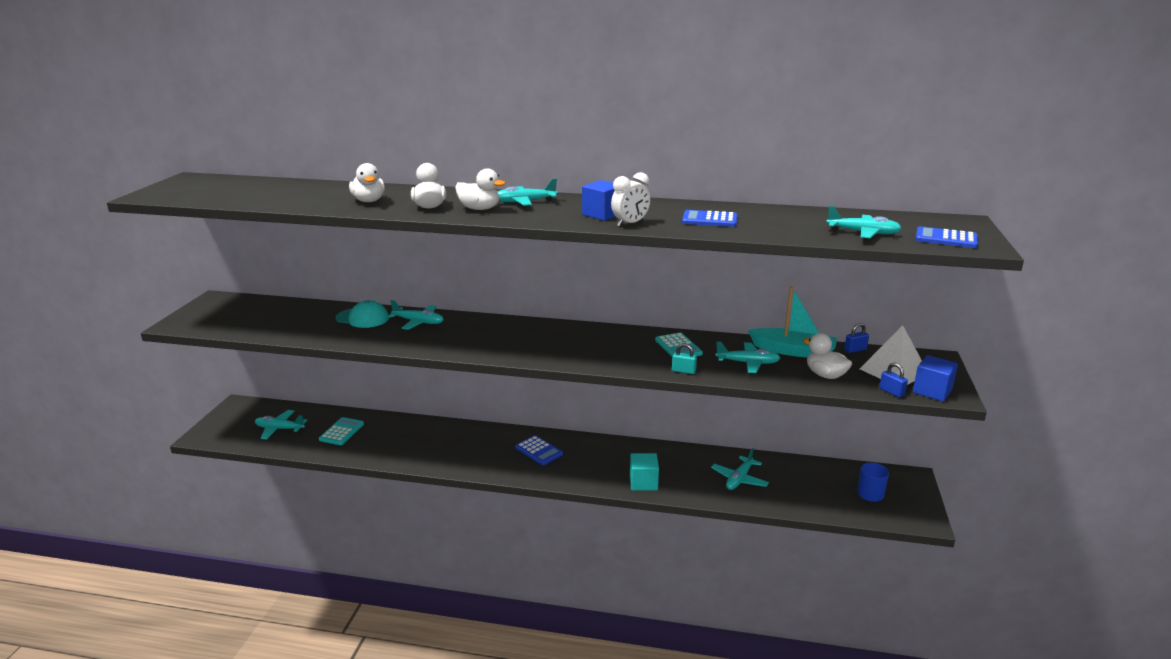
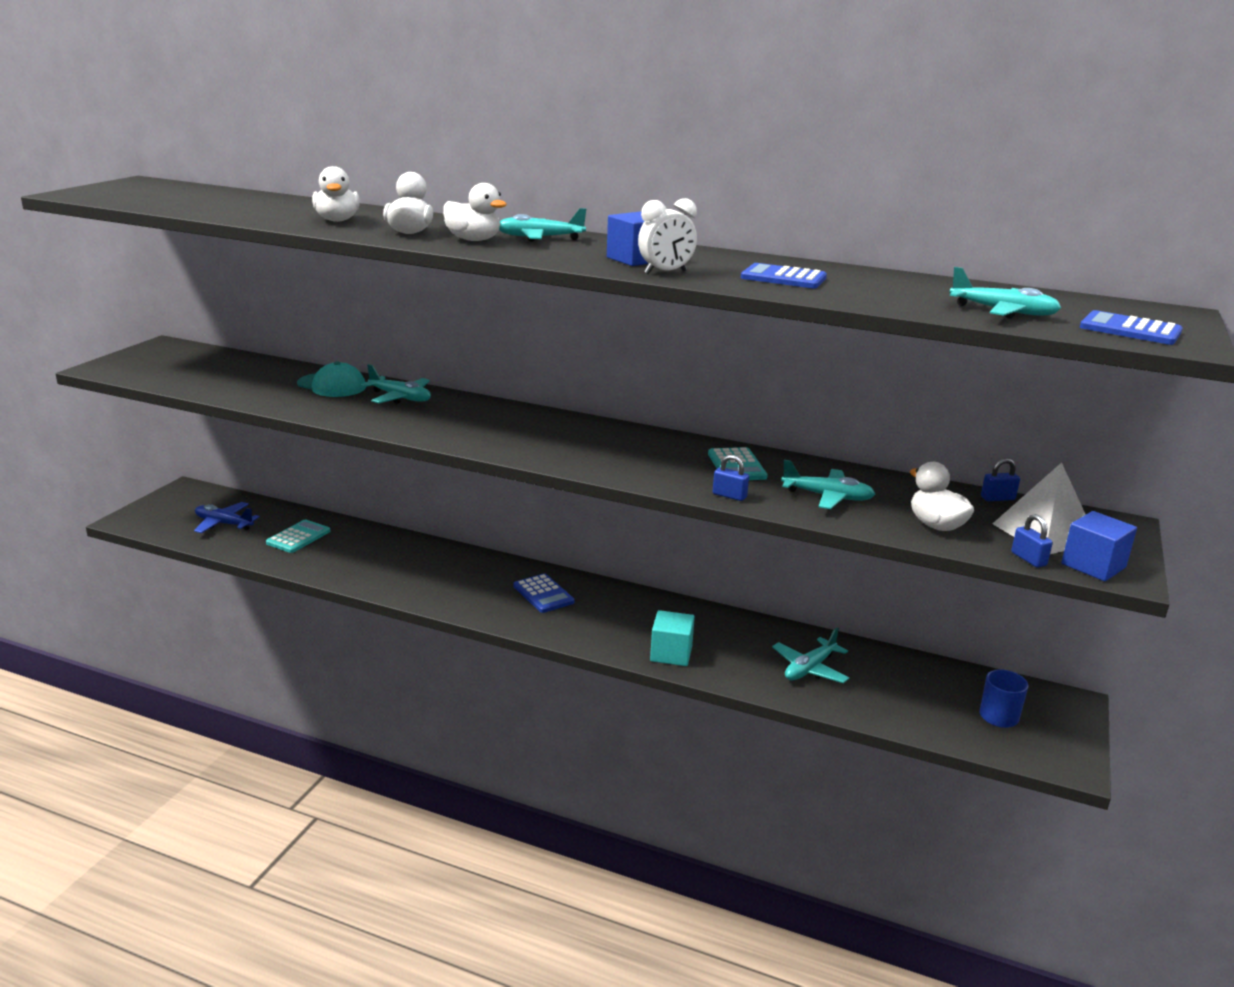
camera: 10 degrees right, 0 degrees up
(279, 429) = (224, 524): turquoise plane -> blue plane
(683, 371) = (729, 496): turquoise padlock -> blue padlock
(793, 351) = (902, 490): turquoise boat -> none

